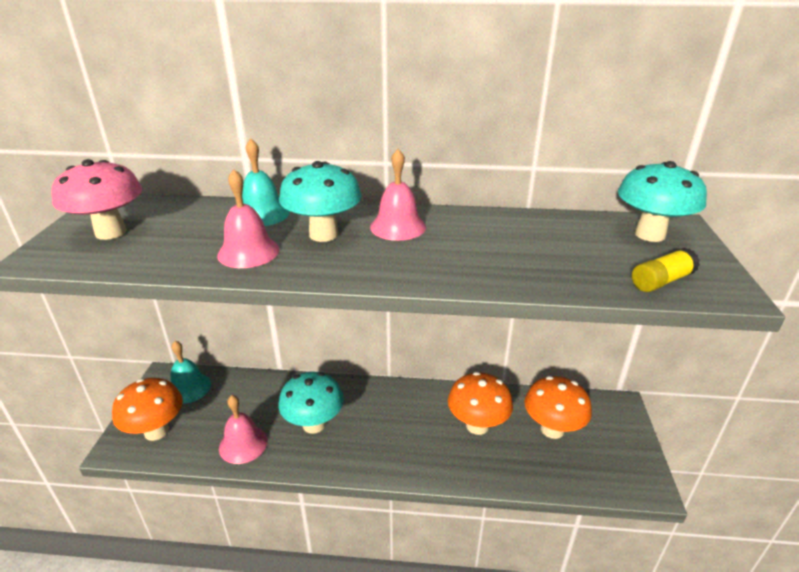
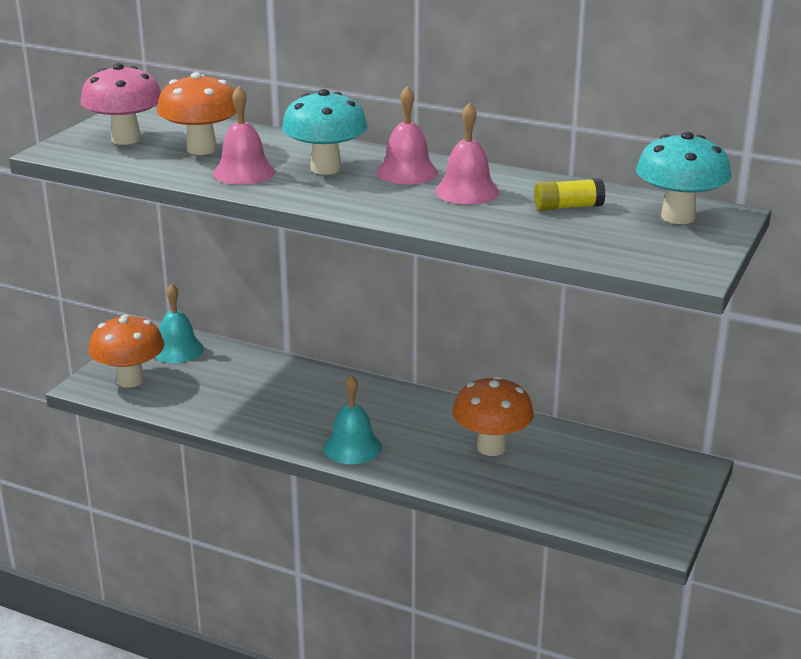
camera: 20 degrees right, 5 degrees down
(243, 444) = (216, 409): pink bell -> pink bell (467, 191)
(262, 214) = (277, 143): turquoise bell -> turquoise bell (352, 447)
(314, 424) = (301, 408): turquoise mushroom -> none
(552, 429) = (582, 469): orange mushroom -> orange mushroom (201, 149)
(661, 281) = (632, 253): yellow glue stick -> yellow glue stick (568, 207)

